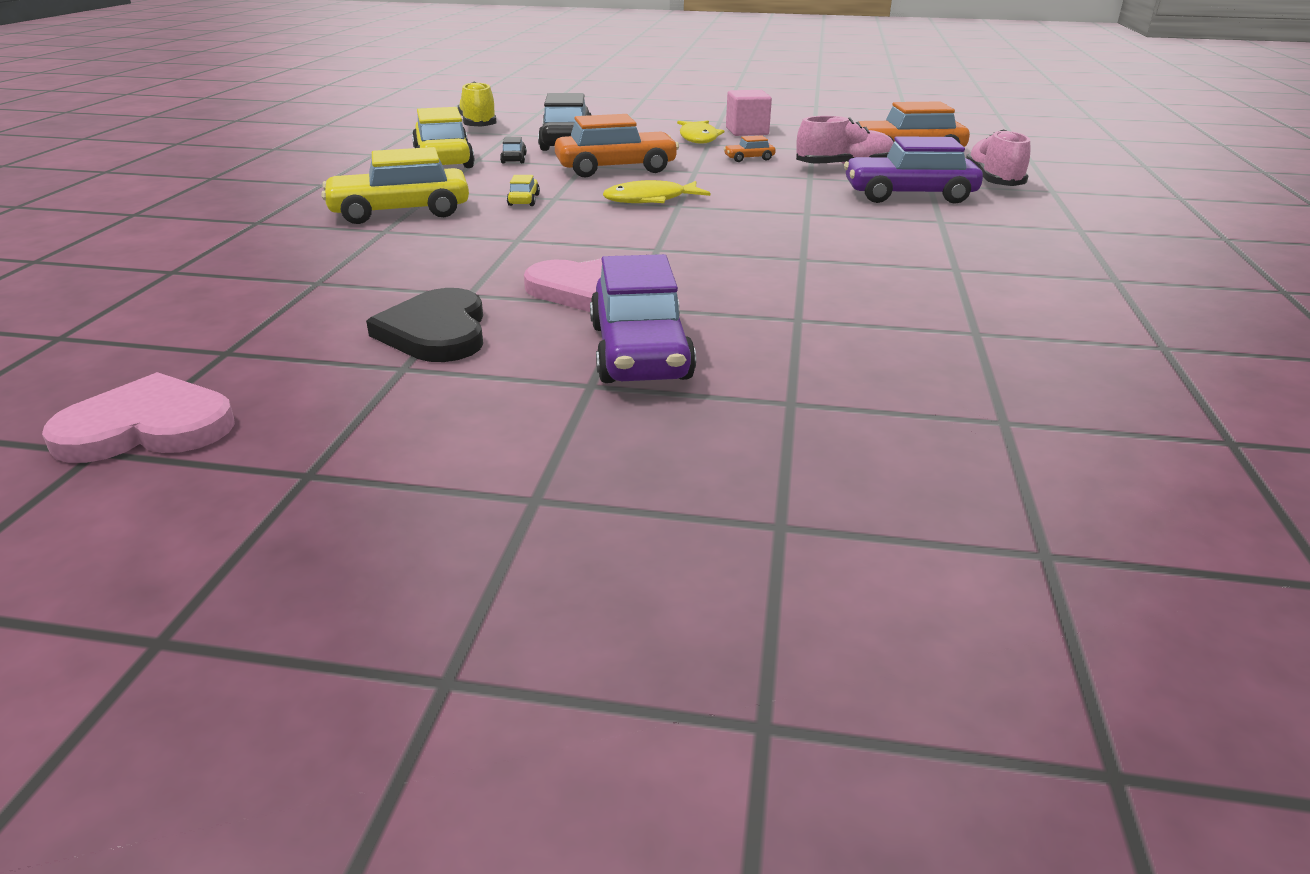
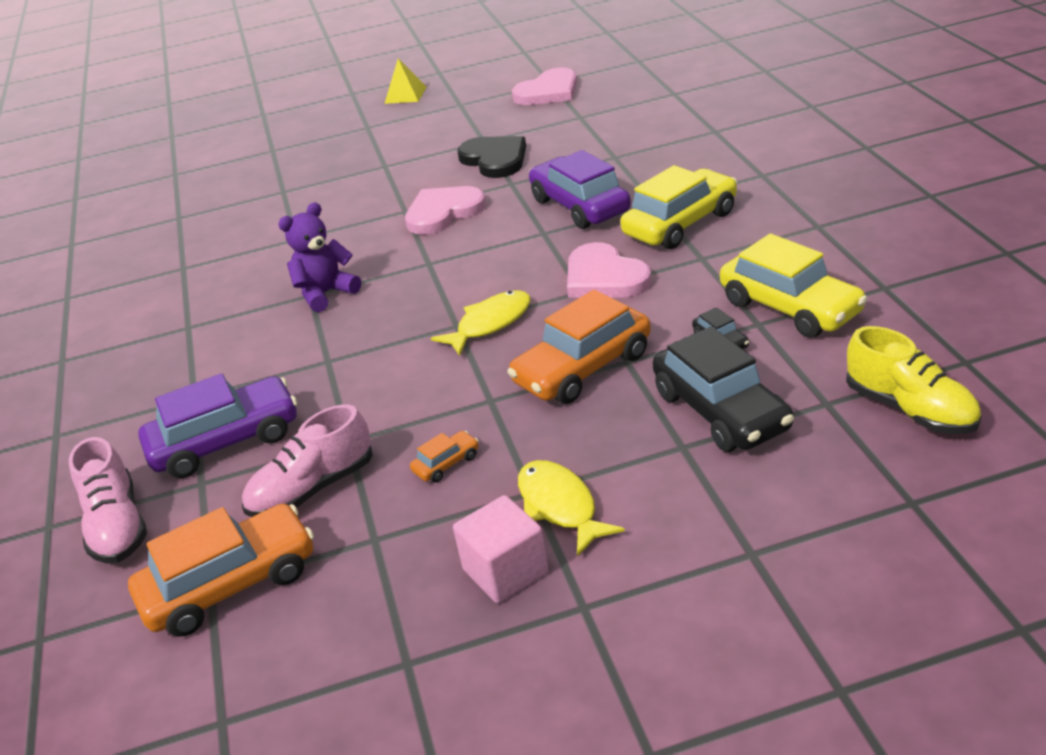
camera: 160 degrees right, 5 degrees up
(347, 578) = (405, 95): none -> yellow pyramid
(524, 200) = (604, 277): yellow car -> pink heart
(640, 352) = (374, 188): purple car -> purple car (580, 206)
(785, 255) = (326, 293): none -> purple teddy bear

